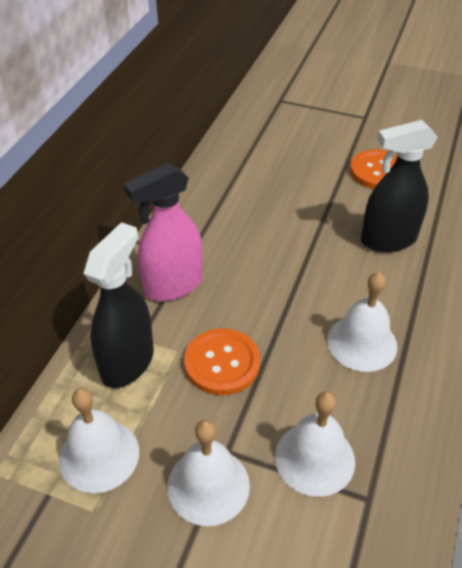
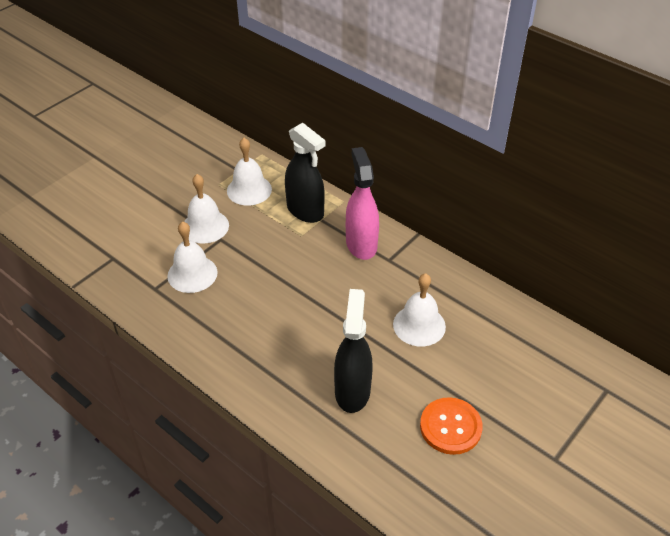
camera: 110 degrees right, 0 degrees up
(222, 363) = (281, 252): orange button -> none
(362, 343) = (258, 328): white bell -> white bell (419, 325)

